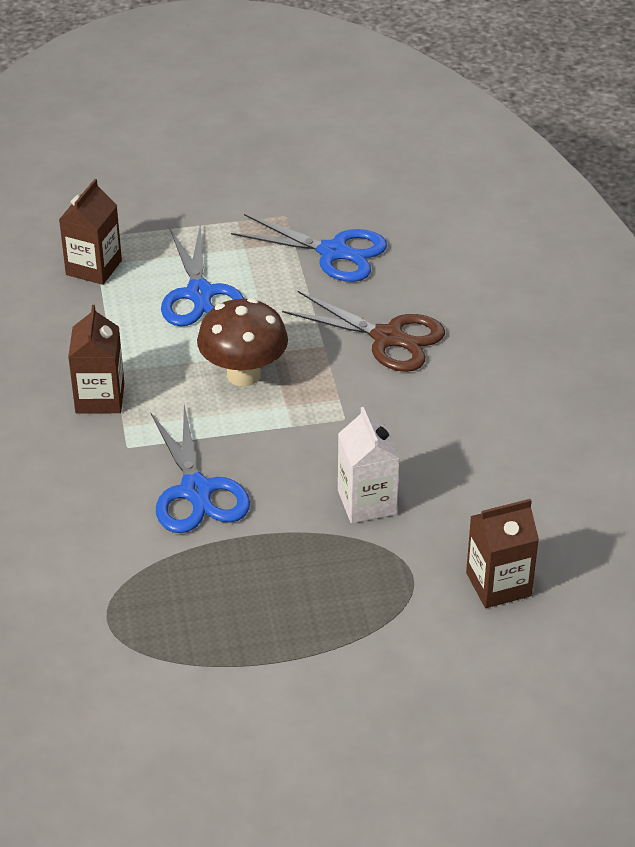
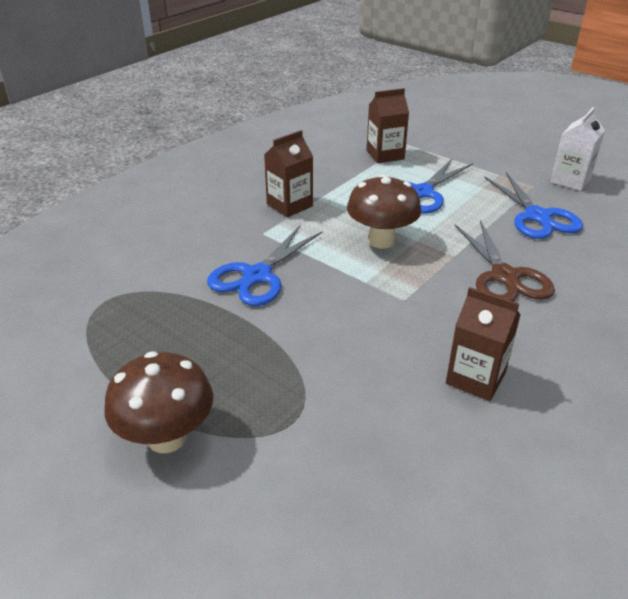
camera: 50 degrees right, 5 degrees down
(351, 659) = (167, 438): none -> brown mushroom
(367, 502) = (339, 354): white carton -> white carton (570, 180)
(498, 584) = (340, 482): brown carton -> brown carton (475, 378)

